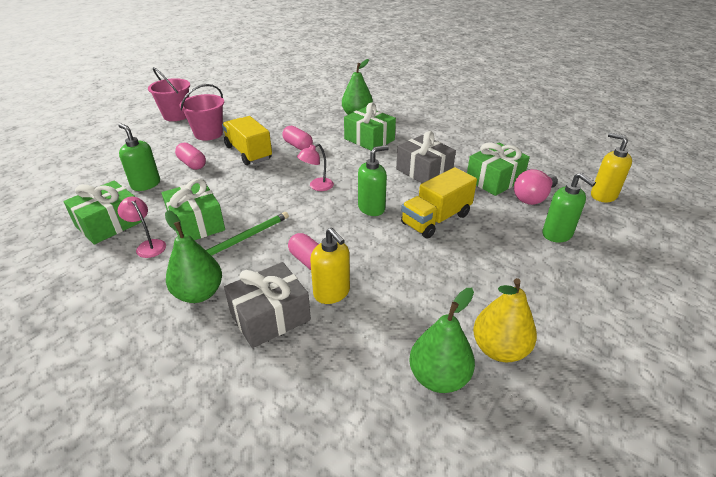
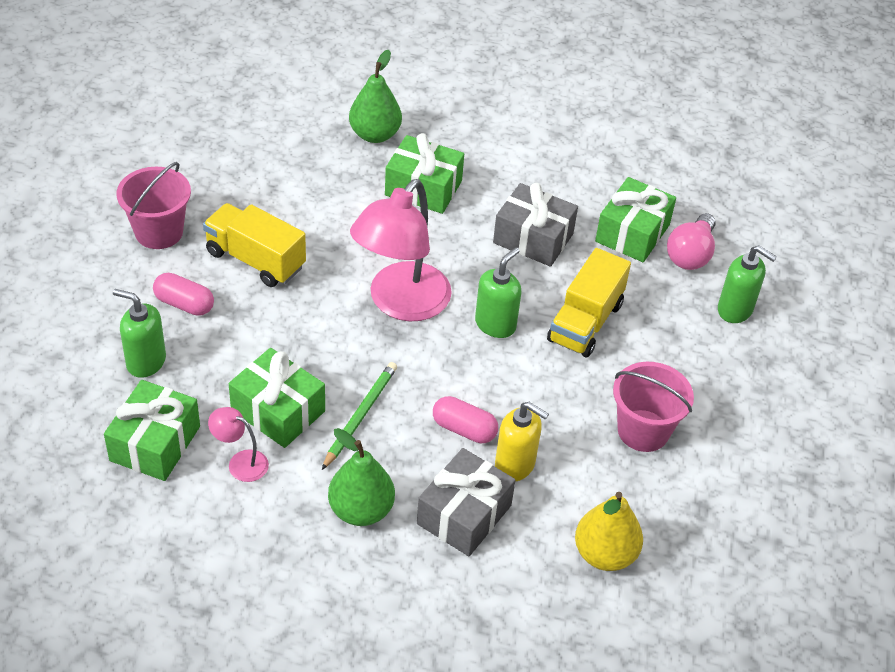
camera: 25 degrees left, 10 degrees up
(176, 115) = (67, 199): pink bucket -> pink bucket (643, 431)
(298, 146) = (322, 227): pink capsule -> none
(317, 186) = (400, 303): pink lamp -> pink lamp, size x2.28
(438, 377) = (672, 530): green pear -> none
(499, 349) = (718, 482): yellow pear -> yellow pear (604, 554)
(603, 195) = (773, 229): yellow soap dispenser -> none

